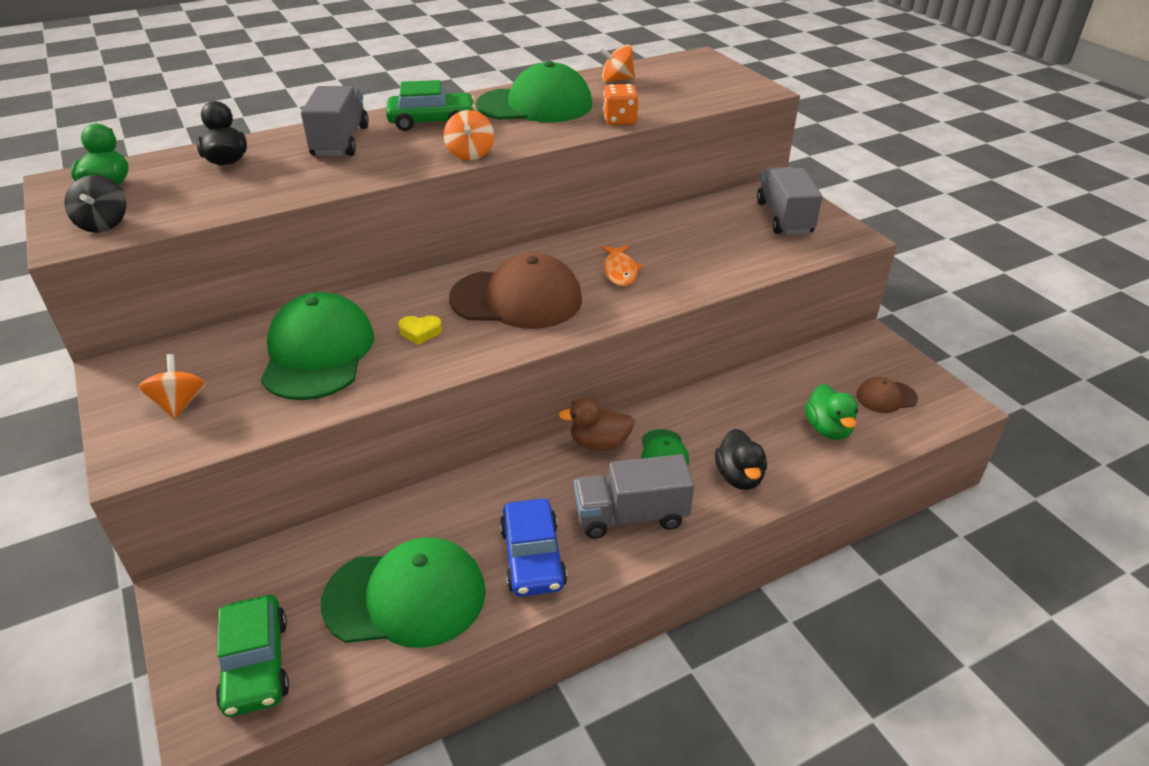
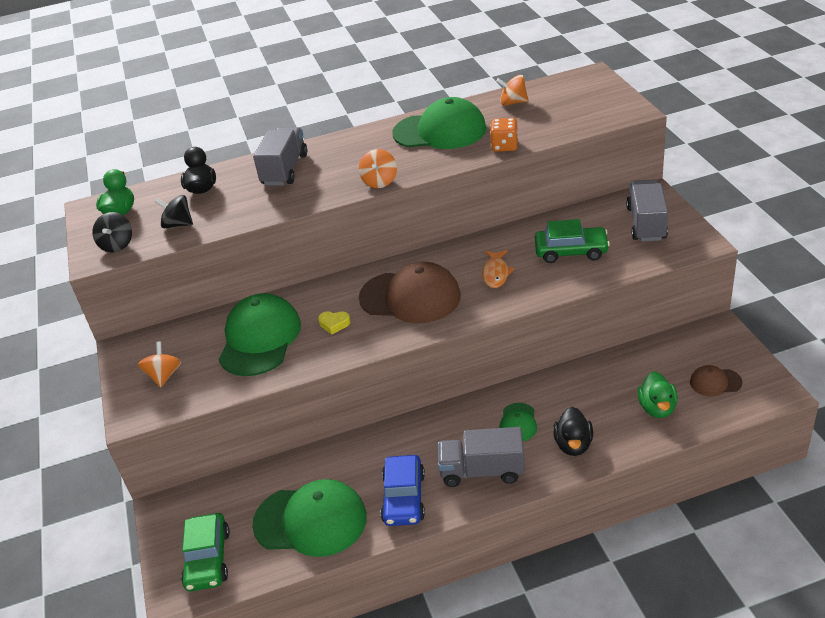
camera: 15 degrees right, 0 degrees up
(195, 200) = (178, 224): none -> black spinning top
(432, 121) = (356, 149): green car -> green car (571, 251)
(599, 443) = (469, 412): brown duck -> none

